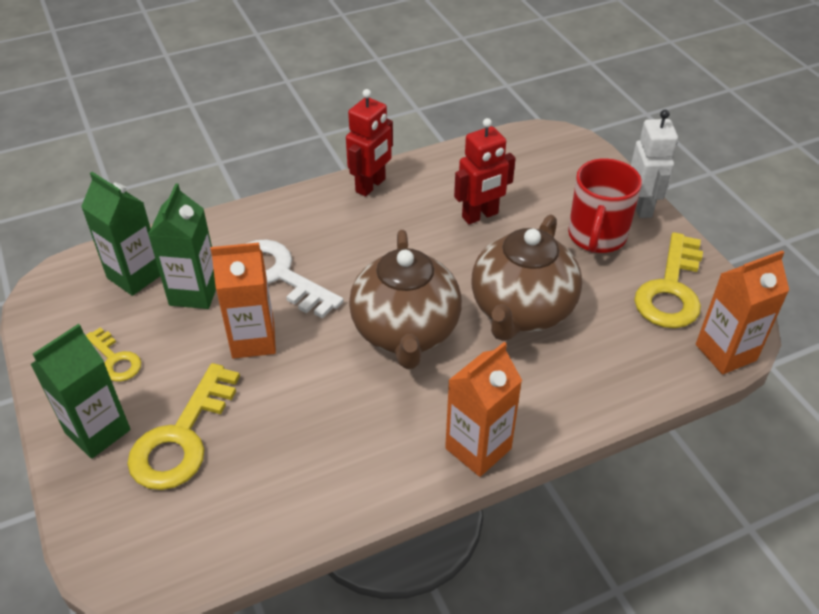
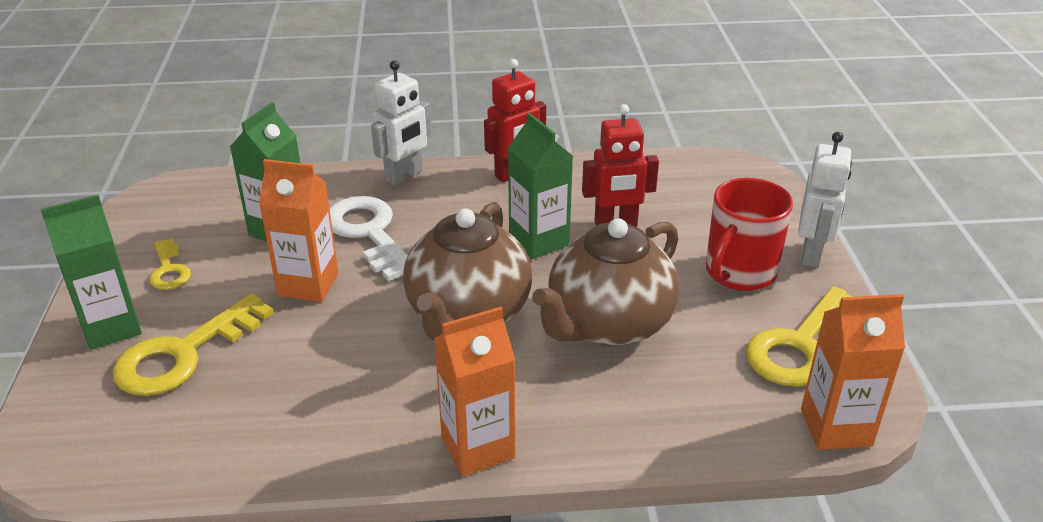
camera: 20 degrees right, 10 degrees down
(135, 276) = (234, 203): green carton -> green carton (539, 241)
(276, 210) = (404, 176): none -> white robot

